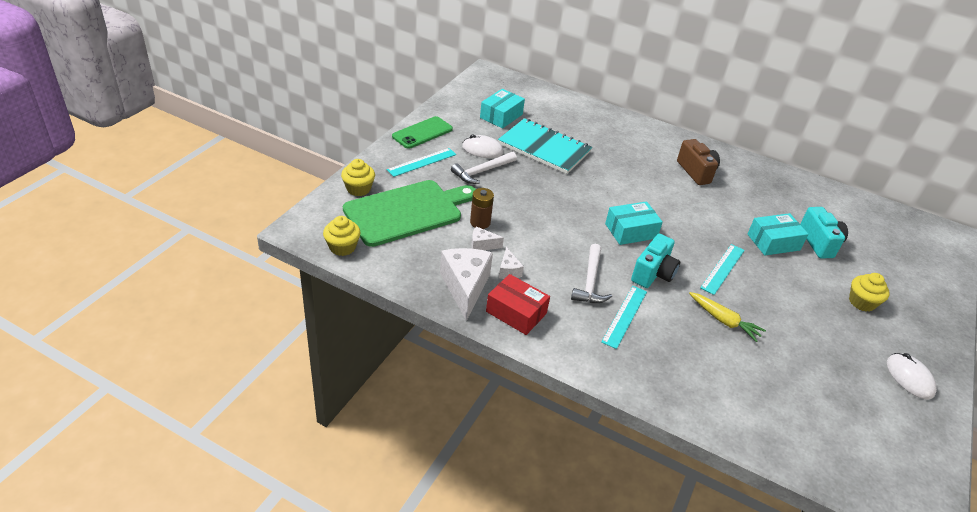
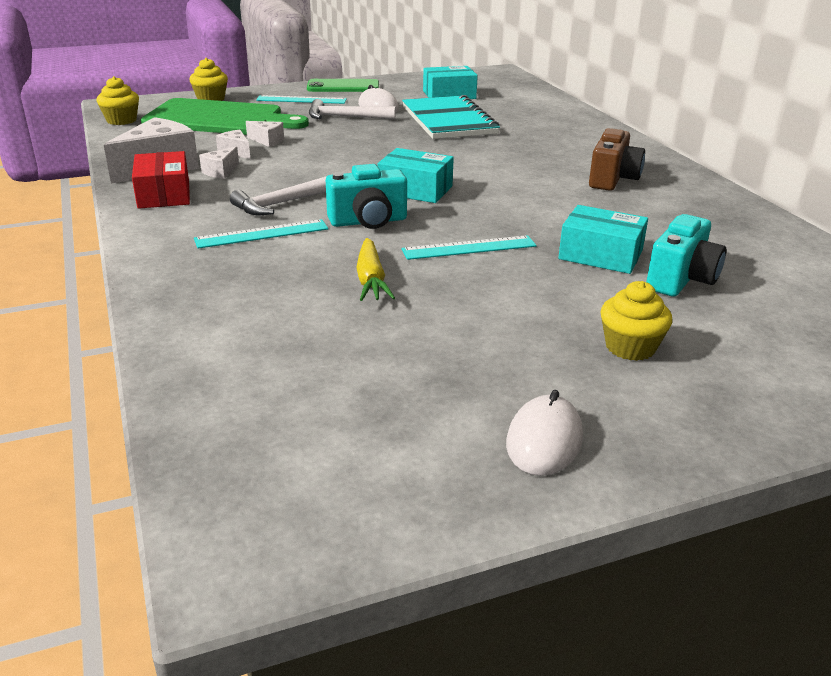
camera: 45 degrees right, 10 degrees down
(480, 222) = (267, 141): brown battery -> white cheese

